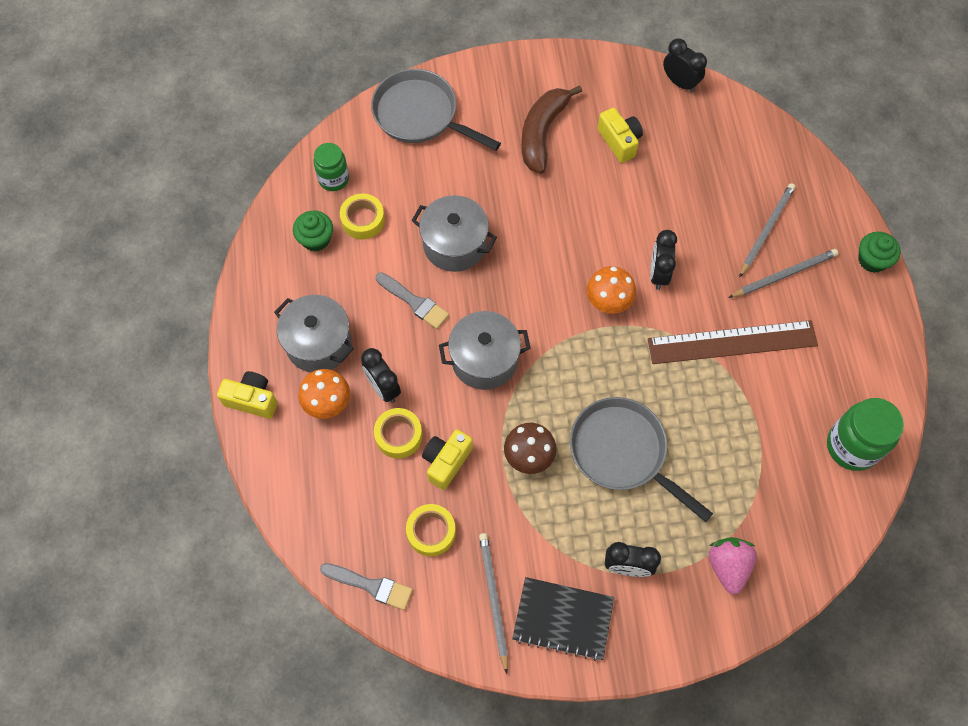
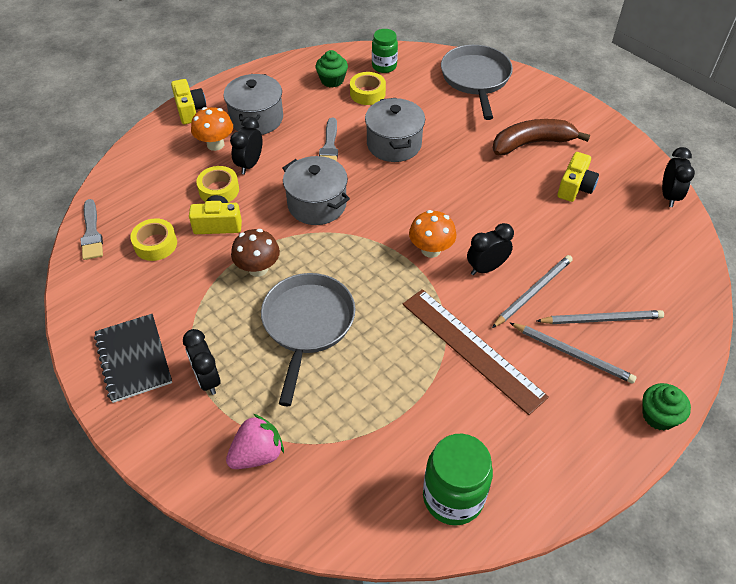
camera: 55 degrees right, 15 degrees down
(493, 599) = (124, 307): grey pencil -> grey pencil (533, 292)

